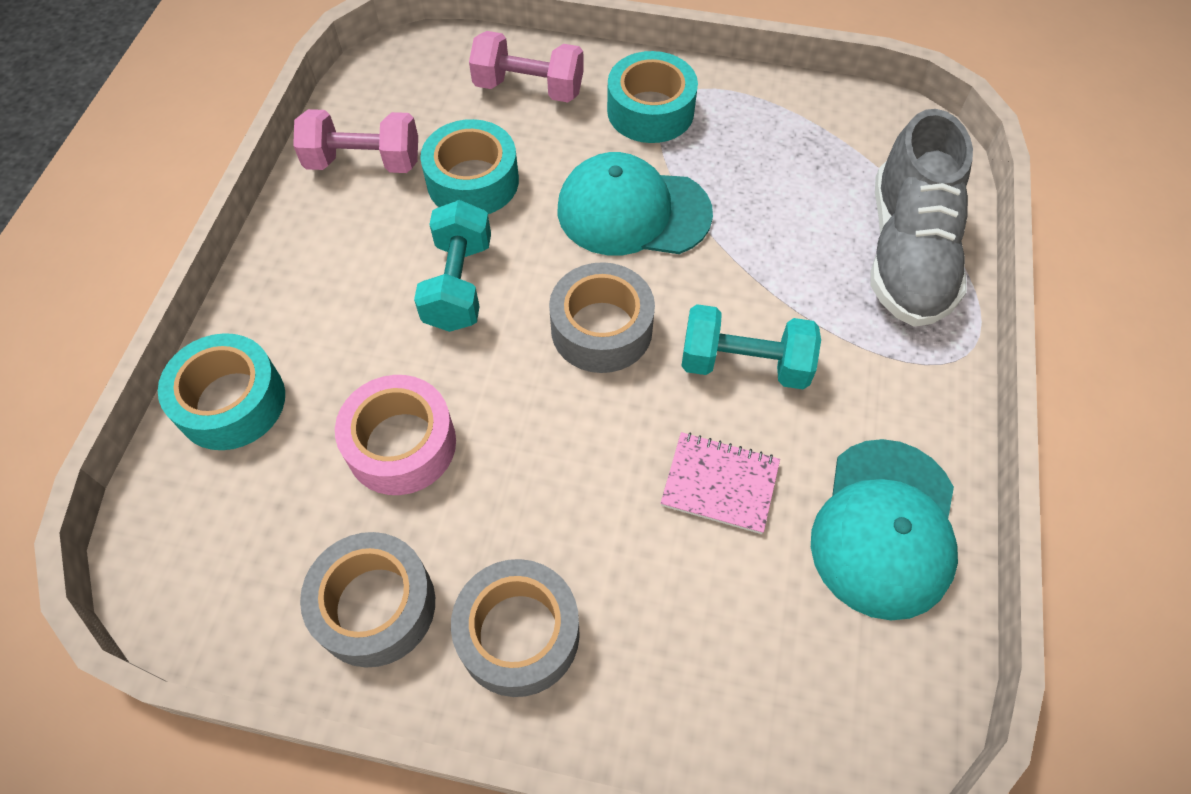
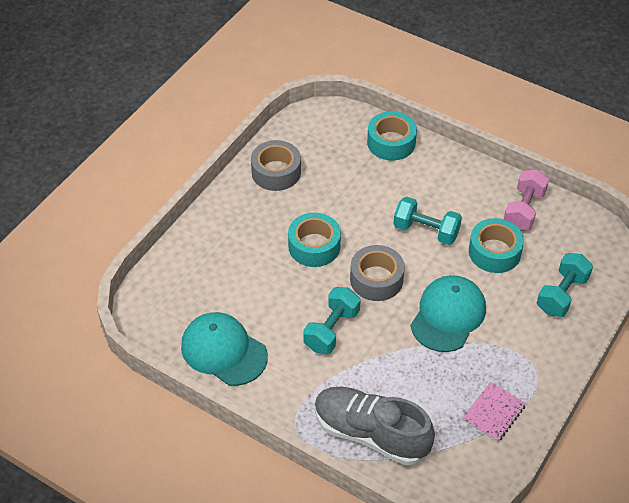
camera: 110 degrees right, 10 degrees down
(401, 444) = (345, 193): pink tape -> none
(518, 633) = (243, 212): grey tape -> none
(529, 88) = (562, 294): pink dumbbell -> turquoise dumbbell
(650, 111) = (525, 348): turquoise tape -> turquoise tape (314, 246)
(720, 484) = (274, 297): pink notebook -> pink notebook (493, 413)

